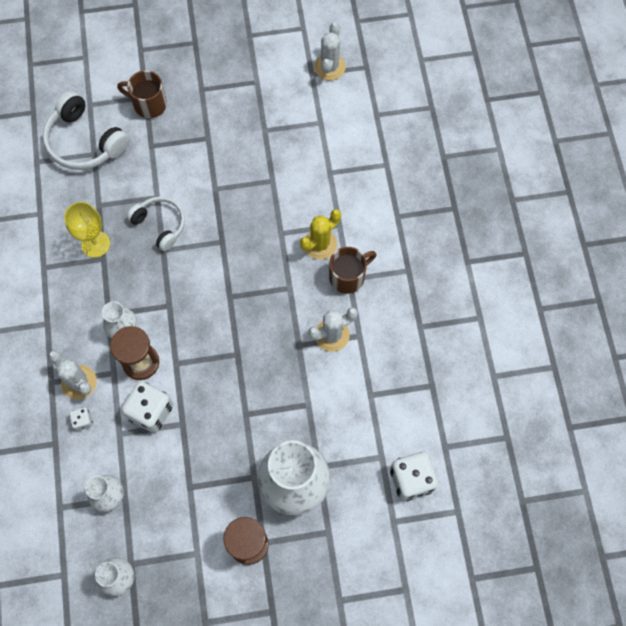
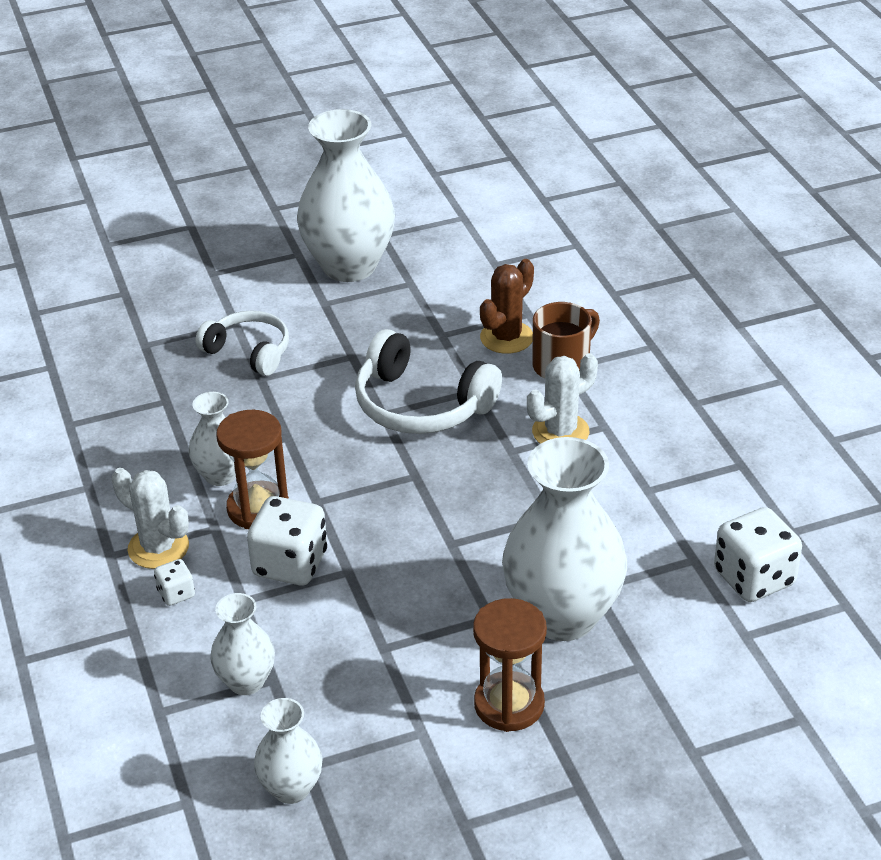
camera: 10 degrees left, 30 degrees down
(85, 142) = (107, 282): white headphones -> white headphones (421, 404)
(95, 244) = (149, 386): yellow goblet -> none
(149, 104) = (198, 232): brown mug -> none
(237, 156) = (349, 266): none -> white vase
(320, 244) = (506, 337): yellow cactus -> brown cactus
(329, 67) = (458, 164): white cactus -> none

